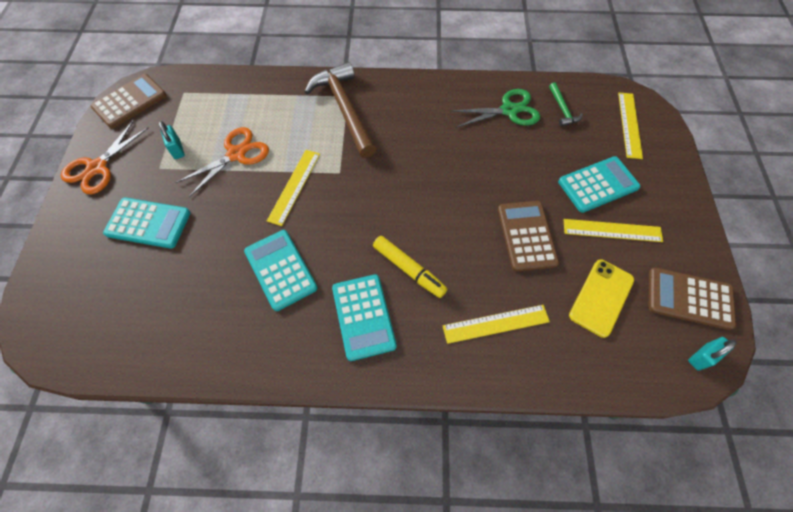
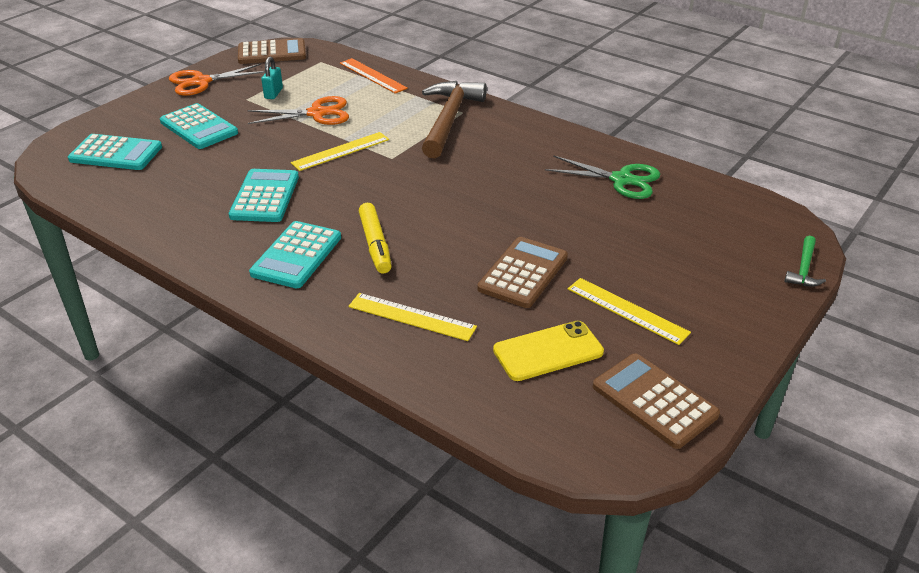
camera: 35 degrees right, 25 degrees down
(242, 89) = (372, 75): none -> orange ruler
(562, 109) = (687, 201): green hammer -> green hammer (804, 269)
(598, 185) = (655, 271): turquoise calculator -> turquoise calculator (116, 153)
(629, 124) = (759, 242): yellow ruler -> none
(701, 357) = (609, 450): turquoise padlock -> none

